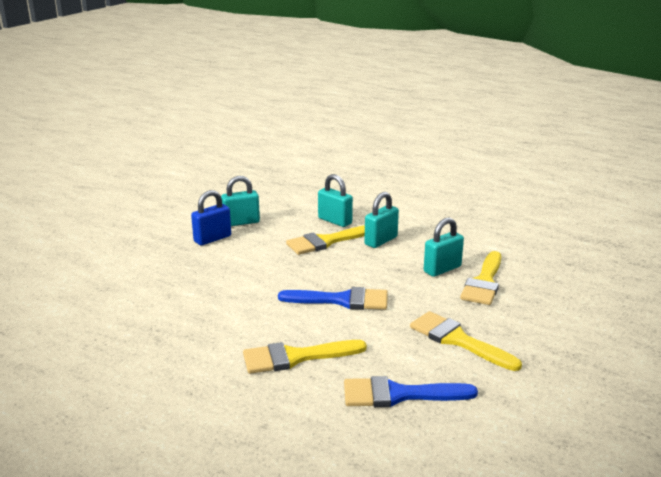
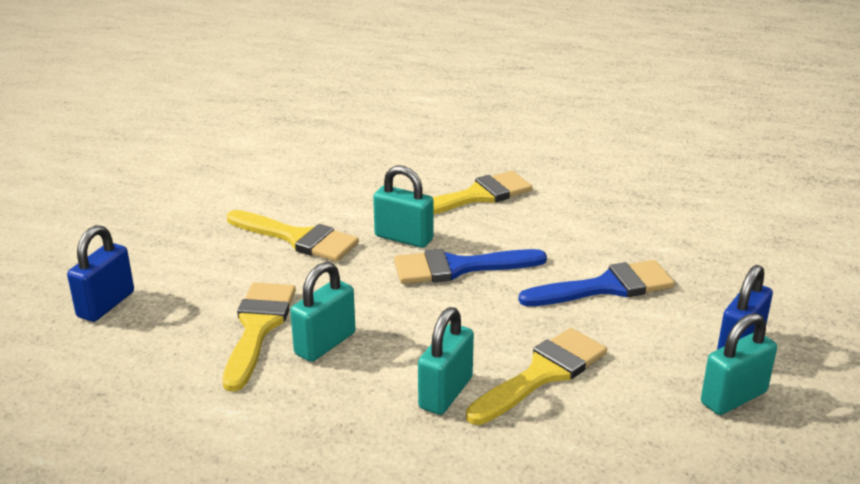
camera: 165 degrees right, 5 degrees up
(335, 221) = (559, 435): turquoise padlock -> turquoise padlock (403, 238)
(398, 395) = (356, 180): blue brush -> blue brush (606, 287)
(593, 310) = (106, 304): none -> blue padlock

